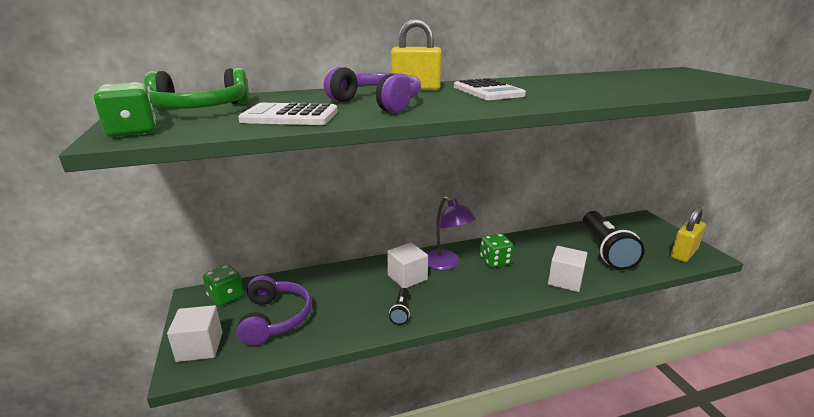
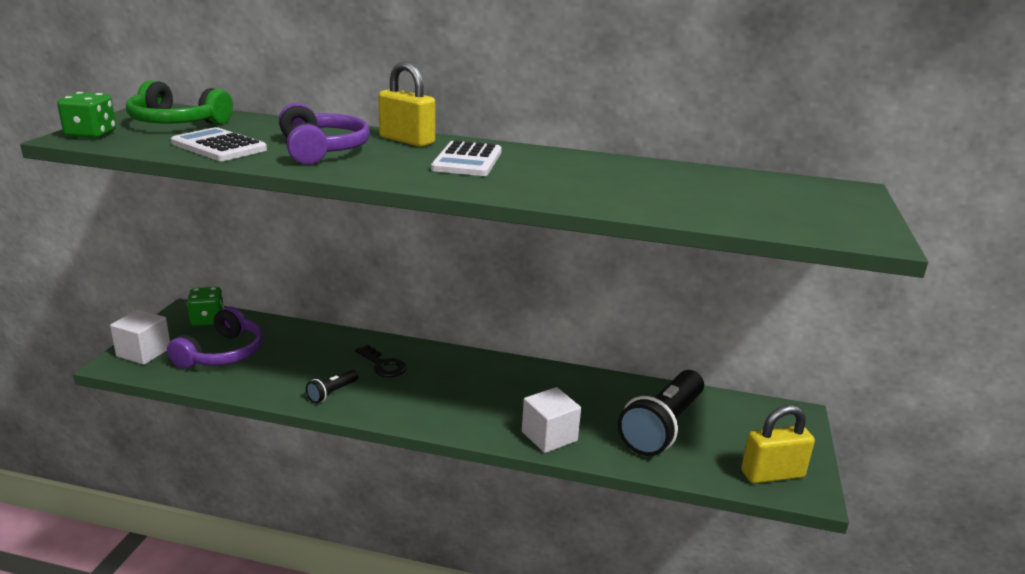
camera: 30 degrees right, 0 degrees up
(407, 277) = (383, 365): white cube -> black key
(447, 264) = (442, 368): purple lamp -> none
(495, 261) = (500, 385): green dice -> none

